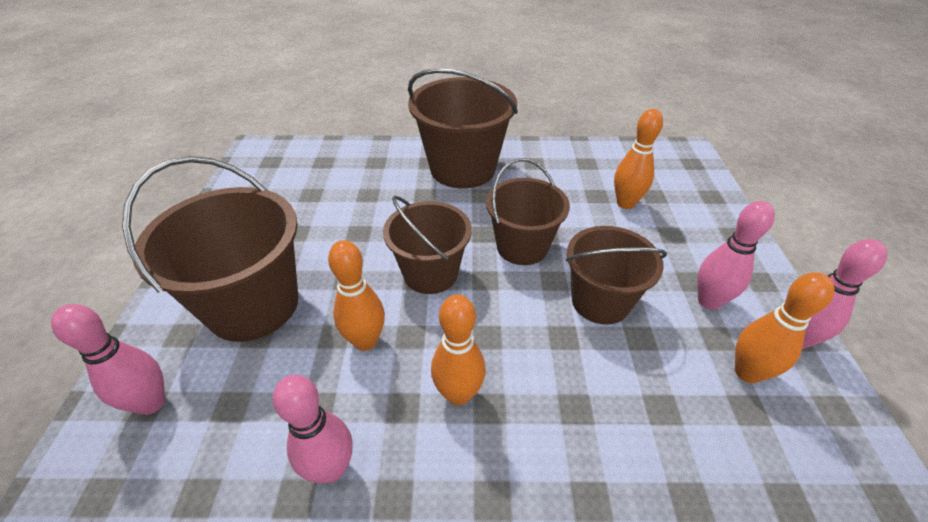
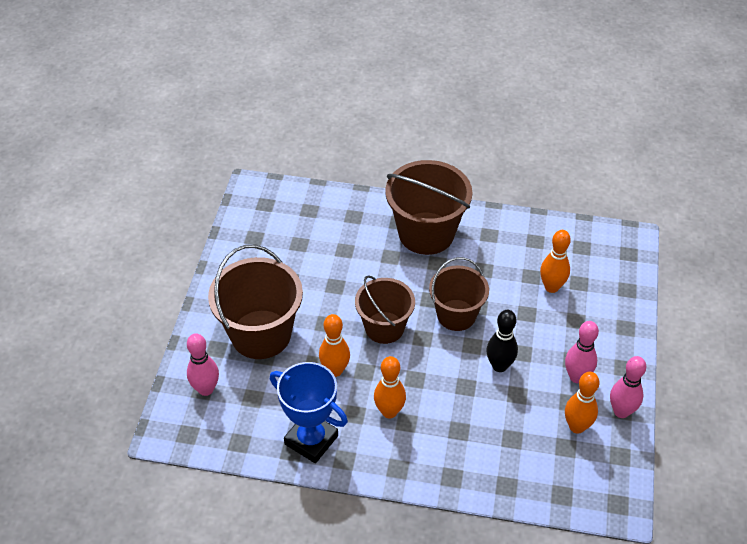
camera: 10 degrees right, 5 degrees up
(331, 468) = (311, 440): pink bowling pin -> blue trophy
(600, 301) = (499, 366): brown bucket -> black bowling pin

